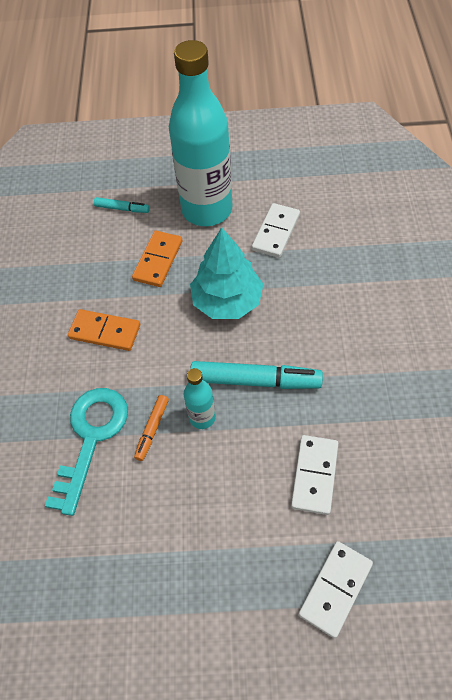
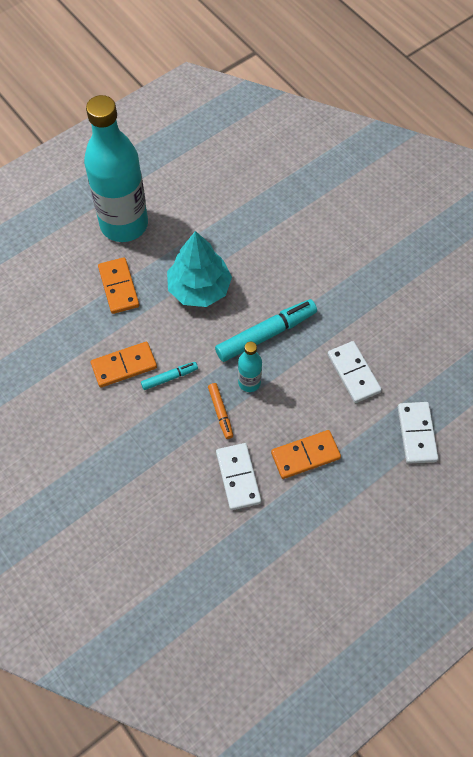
camera: 40 degrees left, 5 degrees up
(91, 437) = (181, 446): turquoise key -> none
(122, 208) = (51, 261): turquoise marker -> turquoise marker (169, 378)
(198, 529) = (305, 455): none -> orange domino
(275, 232) = (194, 214): white domino -> white domino (238, 477)

